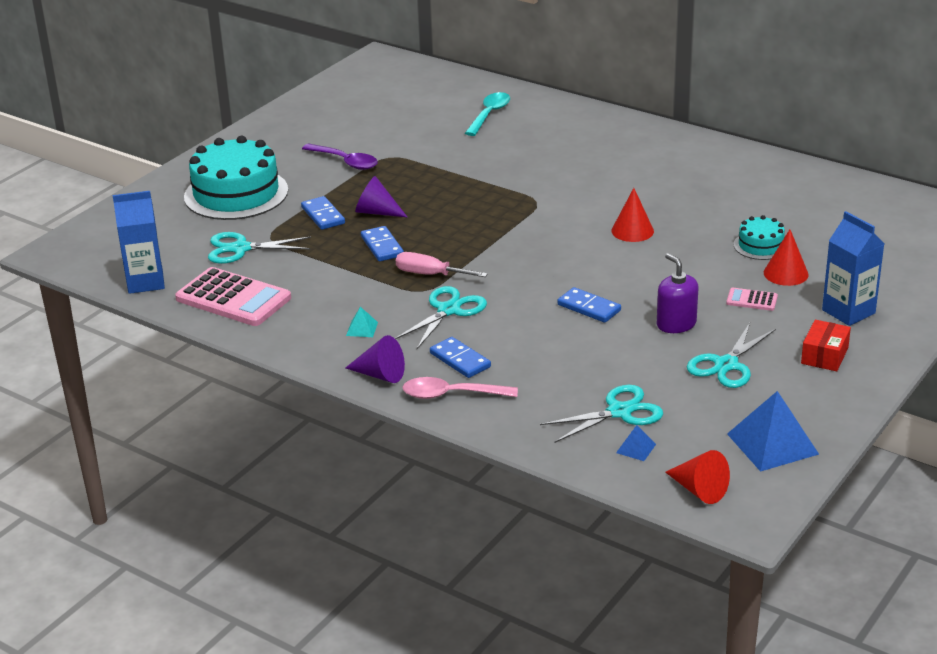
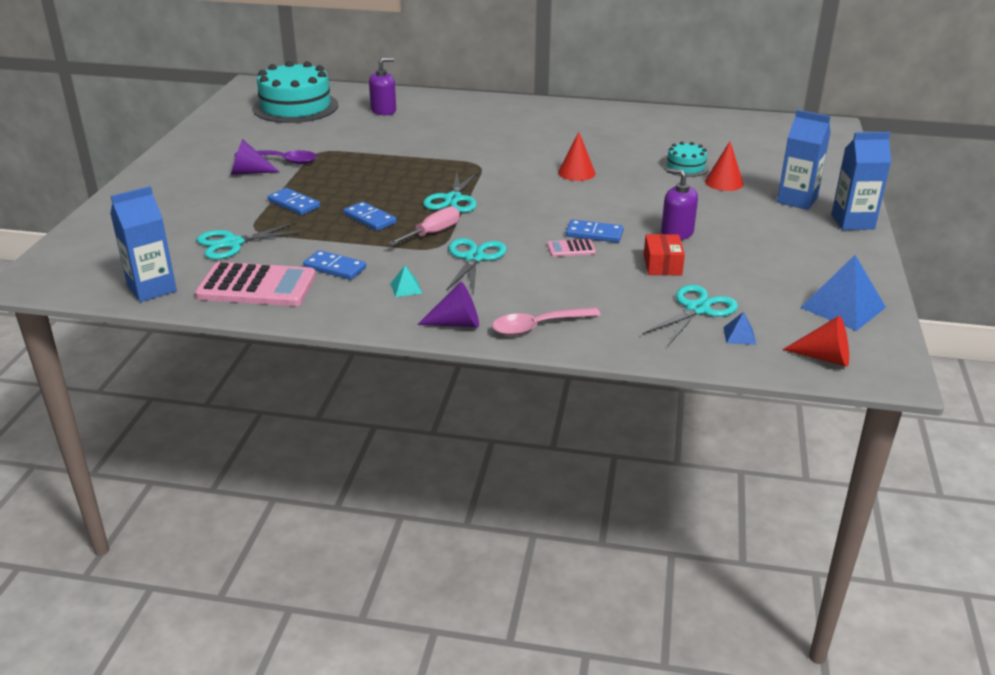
camera: 25 degrees left, 0 degrees up
(236, 194) = (194, 200): turquoise cake -> turquoise cake (295, 107)
(376, 212) = (343, 193): purple cone -> purple cone (249, 172)
(430, 274) = (433, 233): pink screwdriver -> pink screwdriver turned 135 degrees clockwise
(460, 360) = (520, 296): blue domino -> blue domino (335, 268)
(489, 115) = (383, 111): turquoise spoon -> purple soap dispenser
(726, 365) = (746, 255): turquoise scissors -> turquoise scissors (453, 199)
(751, 300) = (717, 205): pink calculator -> pink calculator (571, 249)
(824, 355) = (812, 234): red box -> red box (662, 265)
(885, 351) = (852, 222): none -> blue carton

